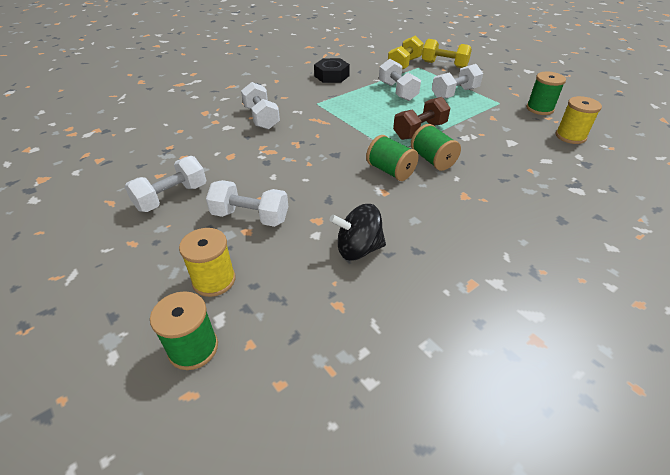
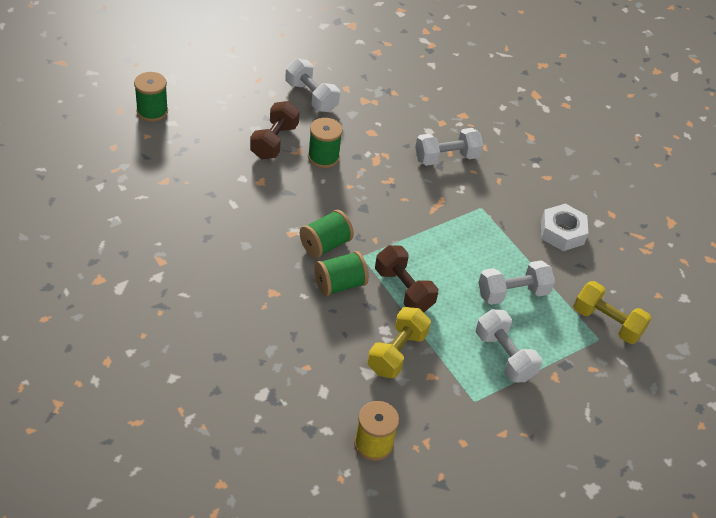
camera: 90 degrees right, 5 degrees up
(214, 280) = (207, 120): yellow spool -> none
(250, 217) = (274, 141): white dumbbell -> brown dumbbell
(331, 76) = (562, 232): black nut -> white nut
(358, 249) = (218, 201): black spinning top -> none
(444, 65) = (609, 374): yellow dumbbell -> yellow dumbbell (397, 352)
(539, 109) = (453, 443): green spool -> green spool (323, 157)

